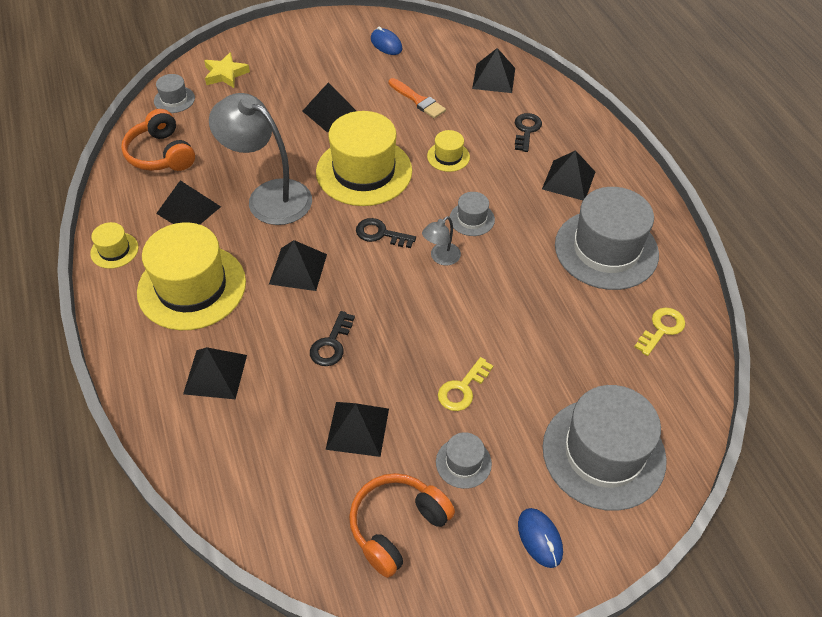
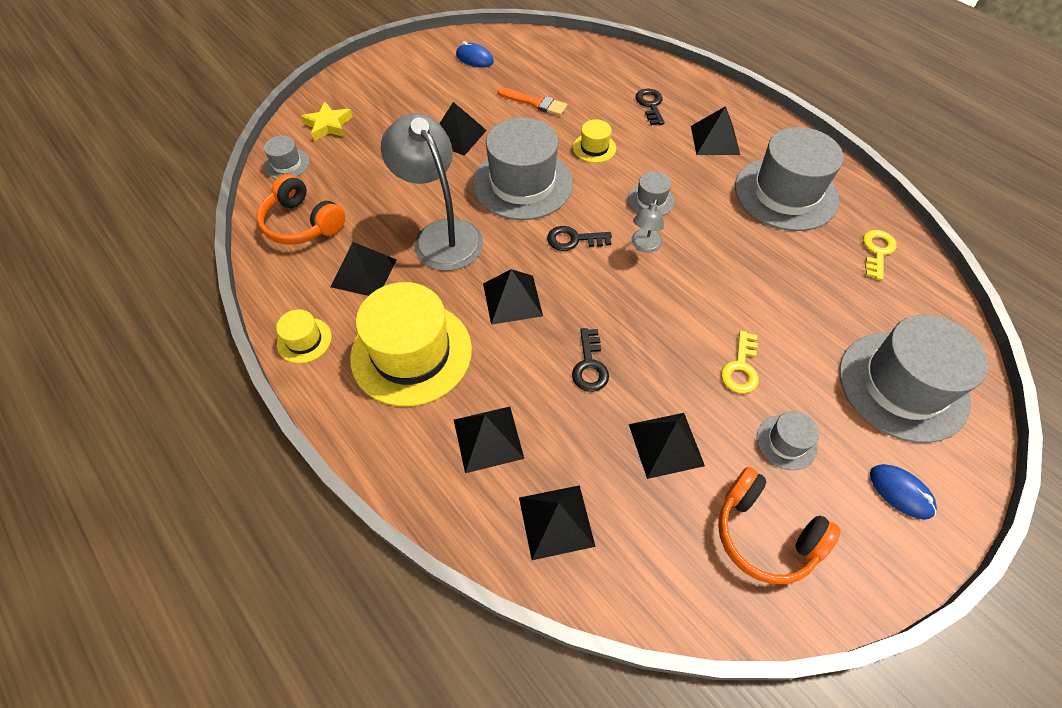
camera: 20 degrees left, 5 degrees up
(269, 196) = (441, 235): grey lamp -> grey lamp turned 45 degrees clockwise
(364, 171) = (522, 183): yellow hat -> grey hat
(397, 527) = (764, 534): orange headphones -> orange headphones turned 75 degrees counterclockwise
(494, 78) = (593, 65): black pyramid -> black pyramid (556, 521)

